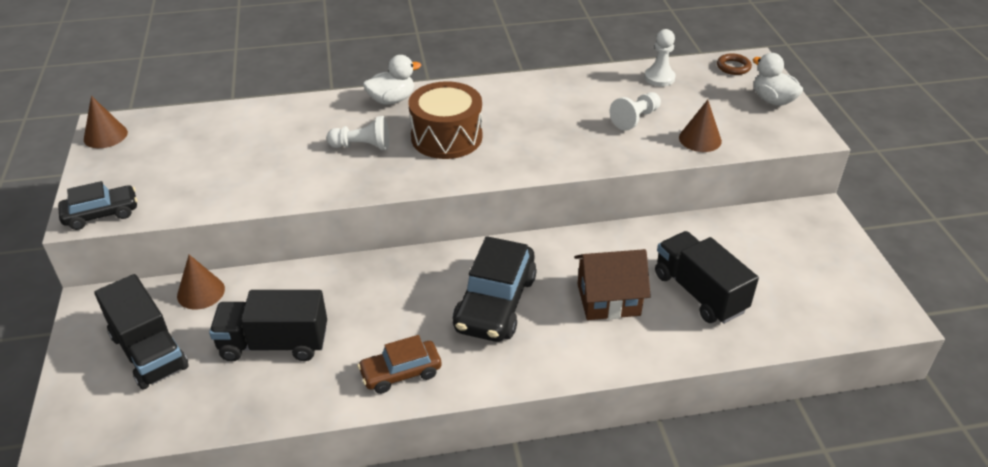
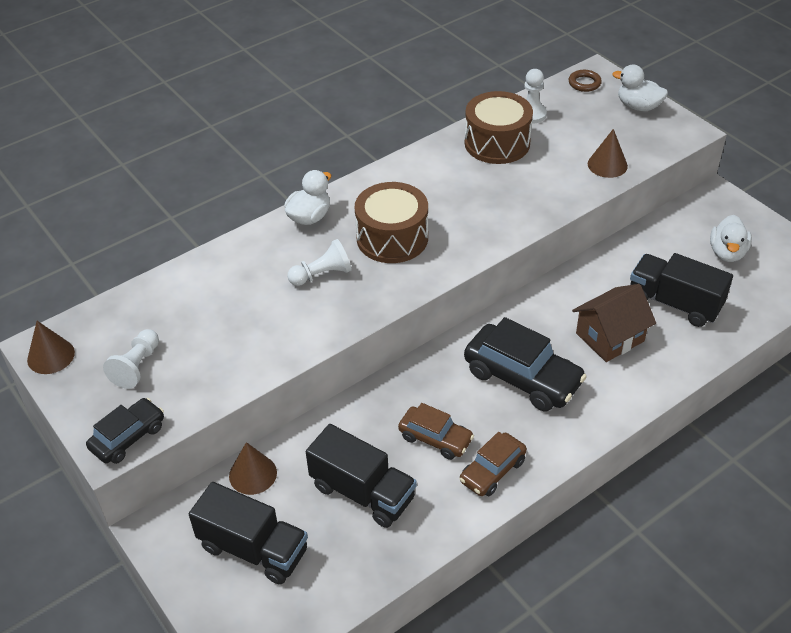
camera: 25 degrees left, 5 degrees up
(274, 344) = (362, 492): black truck -> black truck turned 120 degrees counterclockwise
(374, 324) = (435, 438): none -> brown car
(495, 303) = (522, 377): black car -> black car turned 45 degrees counterclockwise
(607, 91) = (497, 143): none -> brown drum
(635, 119) = (541, 163): white pawn -> white pawn (137, 366)
(792, 266) = (727, 253): none -> white duck

